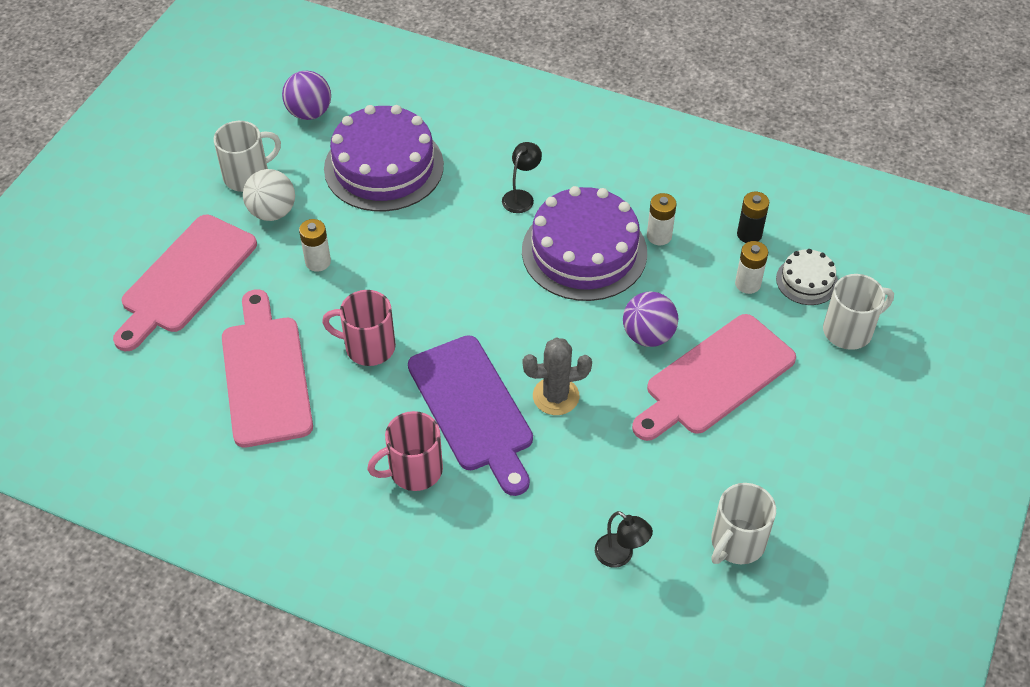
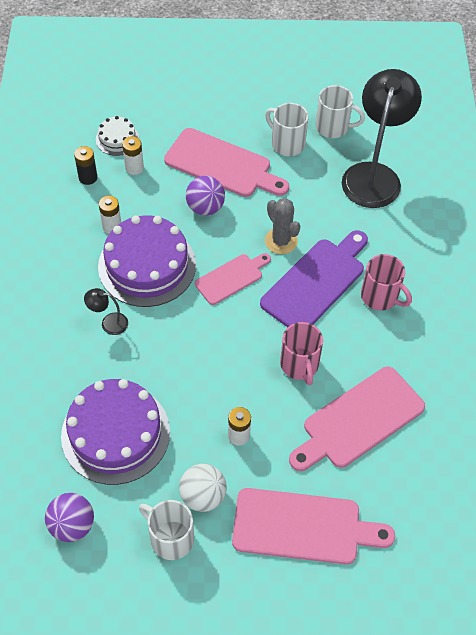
camera: 115 degrees left, 5 degrees up
(525, 325) = (231, 278): none -> pink cutting board
(620, 556) = (374, 175): black lamp -> black lamp, size x2.46
(849, 330) = (150, 110): white mug -> white mug (287, 143)

